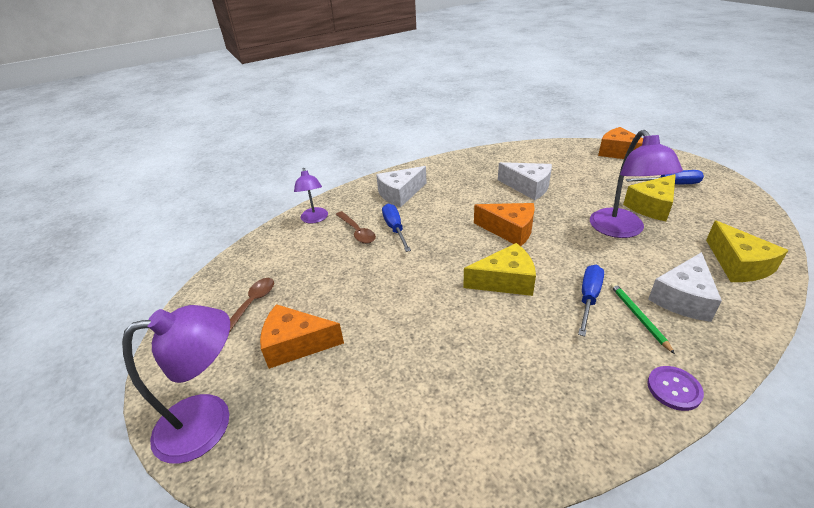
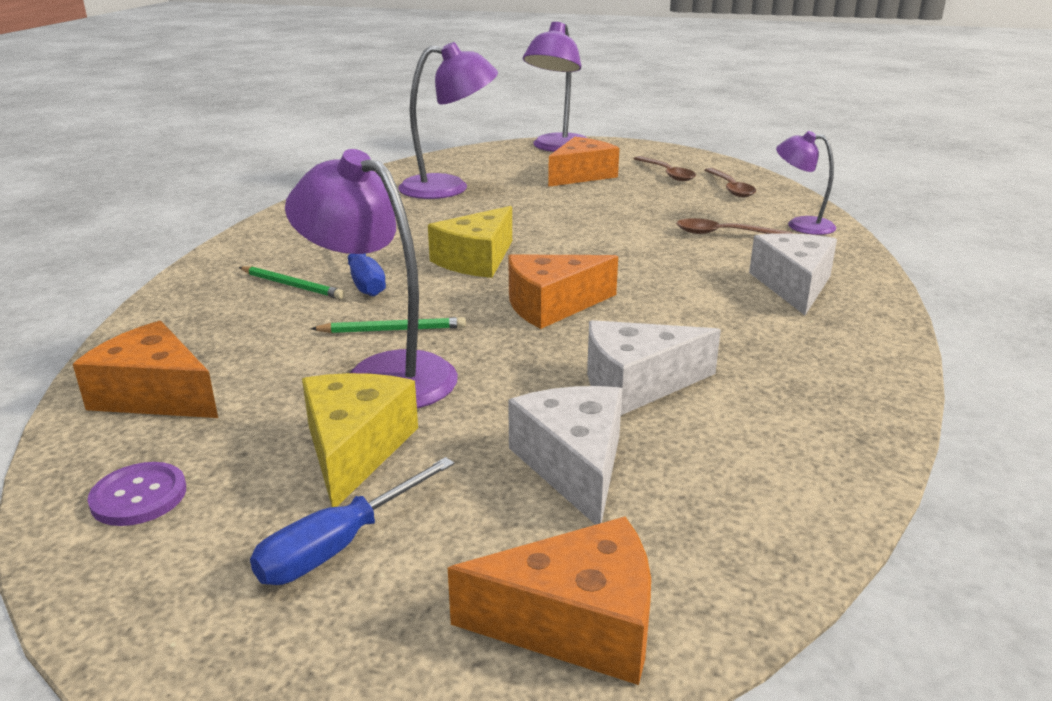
camera: 130 degrees right, 10 degrees down
(265, 264) = (730, 188): none -> brown spoon
(395, 229) = (693, 252): blue screwdriver -> none
(411, 398) = (448, 188): none -> purple lamp
(599, 251) = (392, 330): none -> green pencil
(674, 389) = (233, 254): purple button -> purple button (139, 496)
(683, 298) = (241, 321): white cheese -> white cheese (574, 465)
(738, 265) = (155, 395): yellow cheese -> orange cheese

